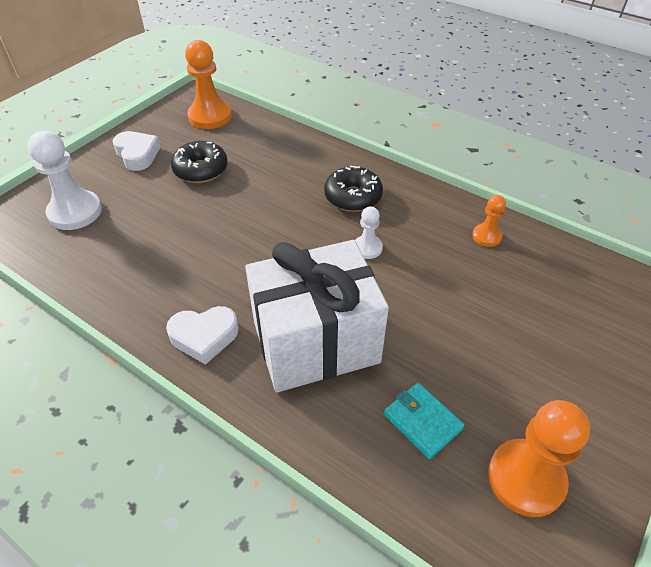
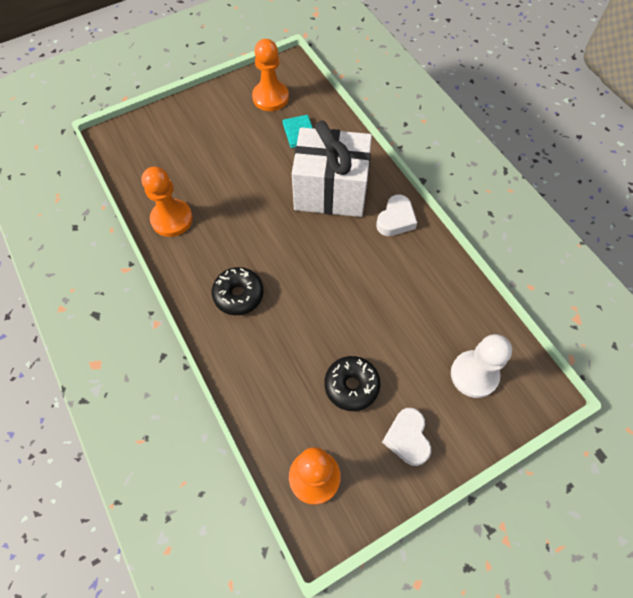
camera: 155 degrees left, 15 degrees up
(204, 337) = (396, 219): white heart -> white heart turned 105 degrees clockwise
(367, 248) = (259, 242): white pawn -> none
(486, 236) = (172, 219): orange pawn -> orange pawn, size x1.87

